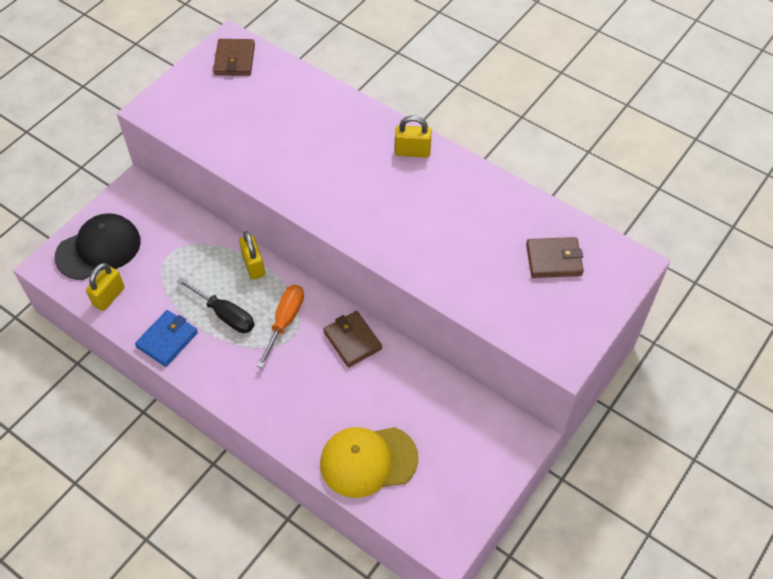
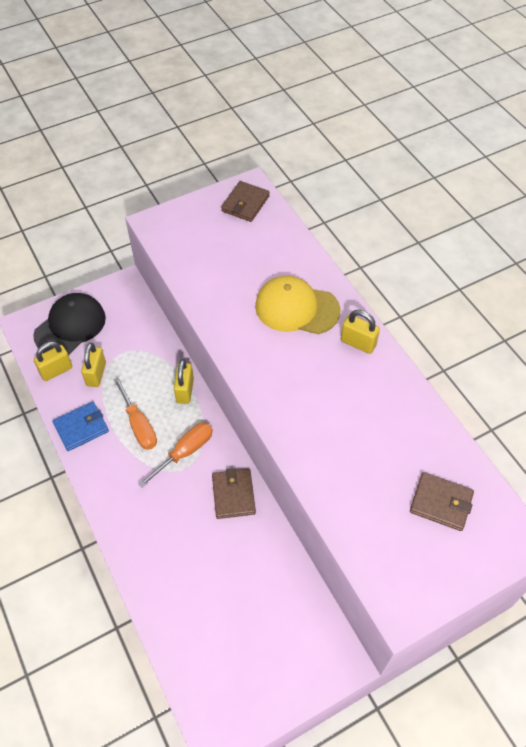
camera: 25 degrees right, 0 degrees up
(99, 249) = (70, 326): black cap -> black cap turned 45 degrees counterclockwise
(153, 284) = (96, 374): none -> yellow padlock
(224, 314) = (138, 425): black screwdriver -> orange screwdriver
(368, 461) = (189, 616): yellow cap -> yellow cap (296, 308)

